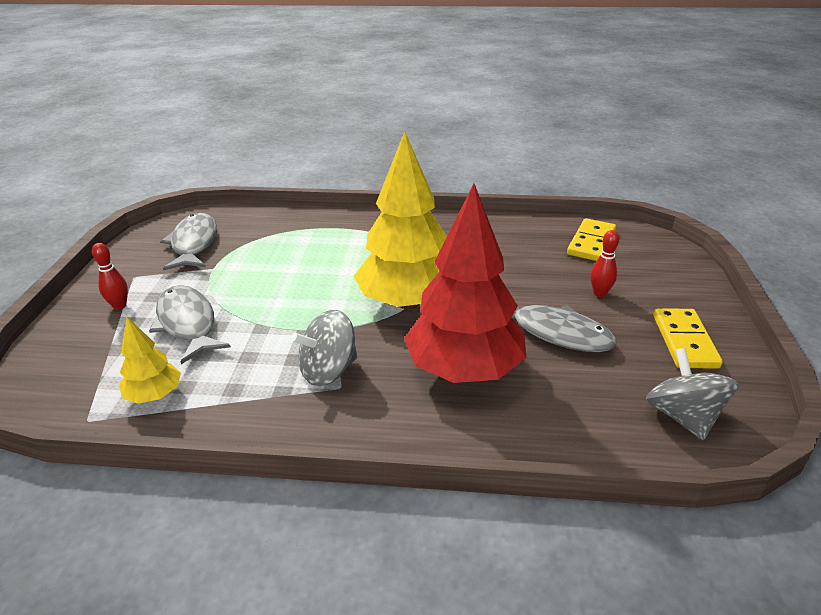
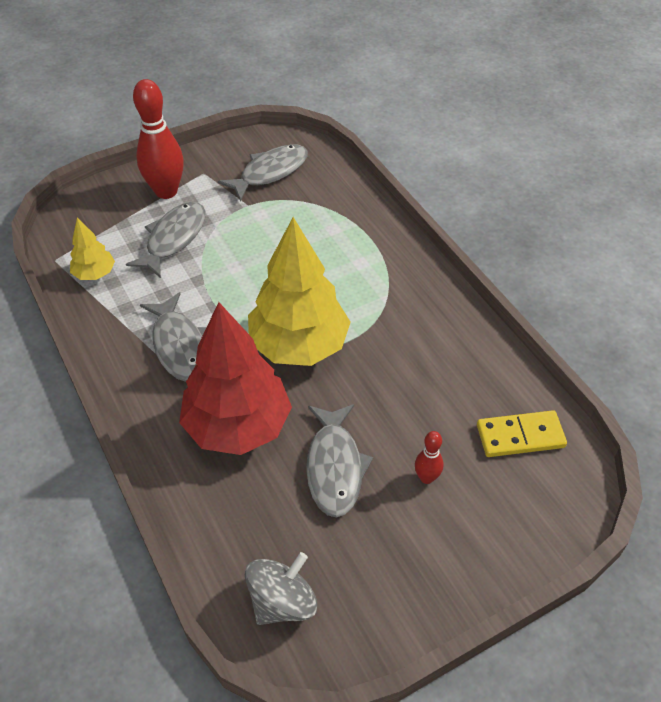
camera: 55 degrees right, 15 degrees up
(120, 306) = (166, 191): red bowling pin -> red bowling pin, size x2.09
(328, 370) = (179, 346): grey spinning top -> grey fish
(684, 341) = (398, 574): yellow domino -> none

